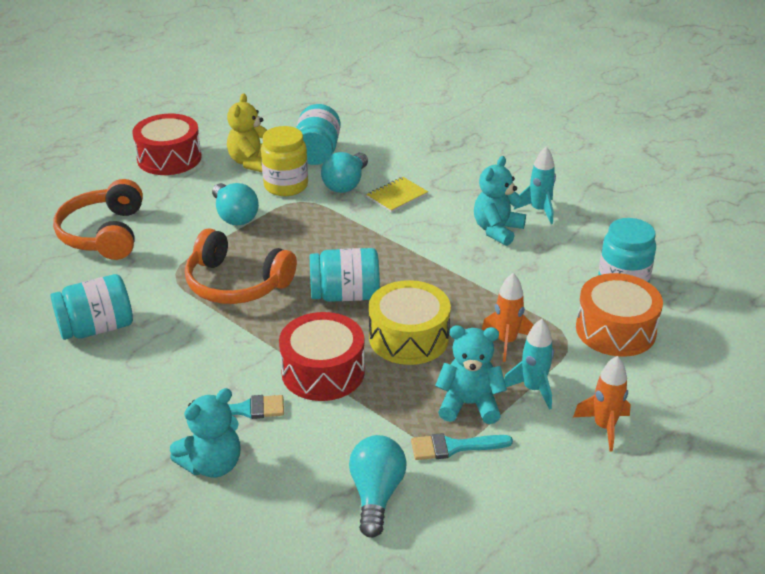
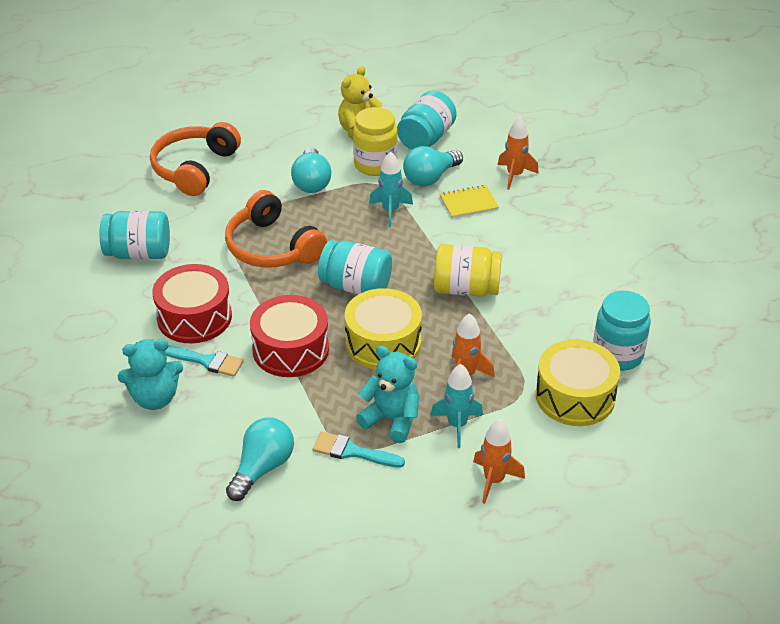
camera: 25 degrees right, 5 degrees up
(169, 158) = (292, 109): red drum -> red drum (194, 317)
(420, 163) = (515, 175): none -> orange rocket
(449, 268) = (466, 289): none -> yellow jar
(497, 230) = (537, 265): turquoise teddy bear -> none
(539, 210) = (593, 256): turquoise rocket -> turquoise rocket (390, 211)
(615, 330) = (575, 396): orange drum -> yellow drum

